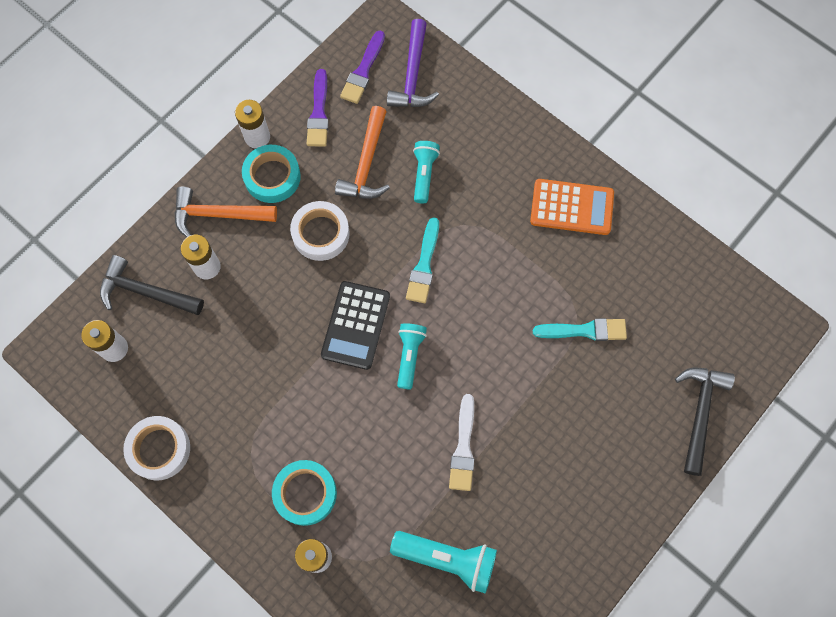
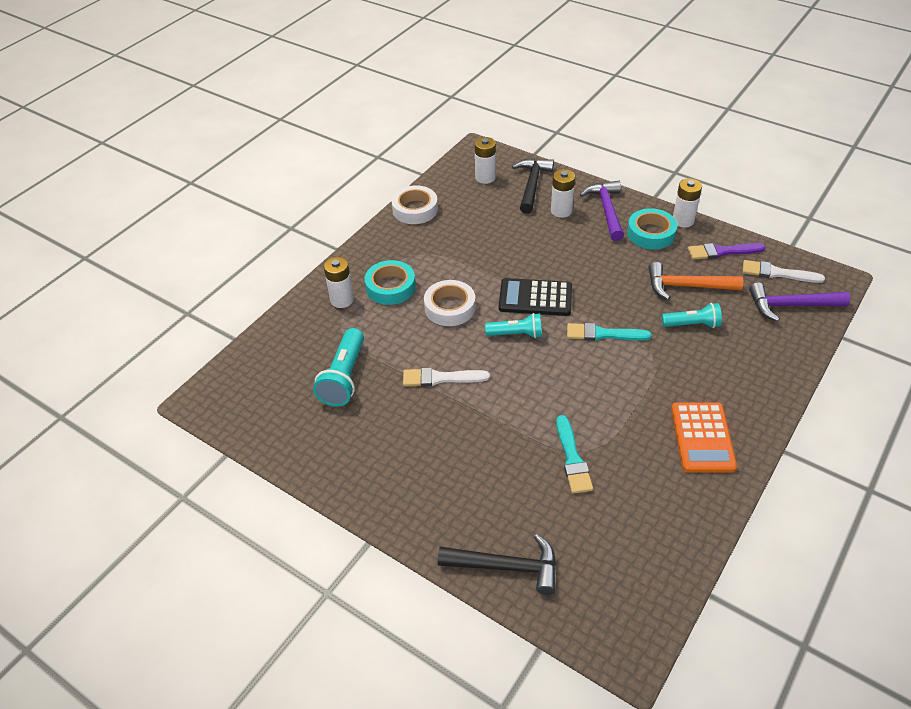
camera: 85 degrees right, 25 degrees down
(218, 215) = (606, 210): orange hammer -> purple hammer
(321, 233) = (610, 267): white tape -> white tape (450, 307)
(363, 71) = (777, 273): purple brush -> white brush

